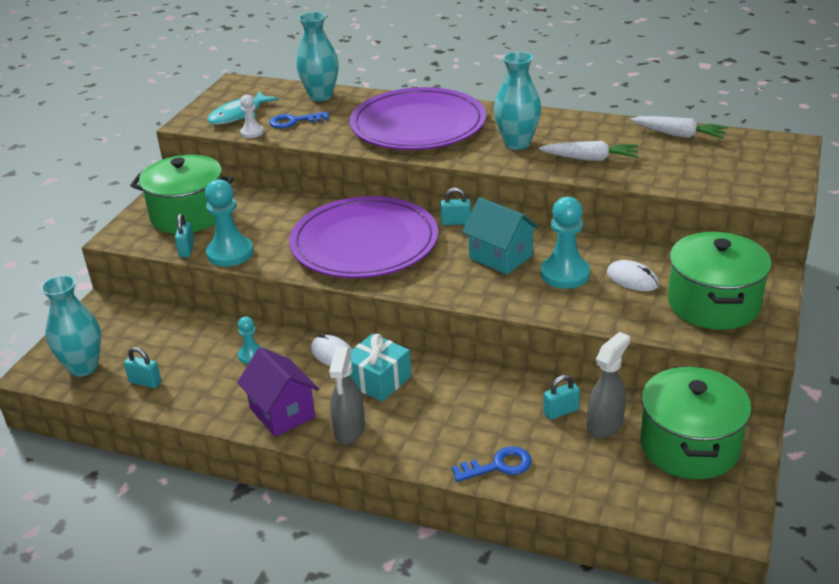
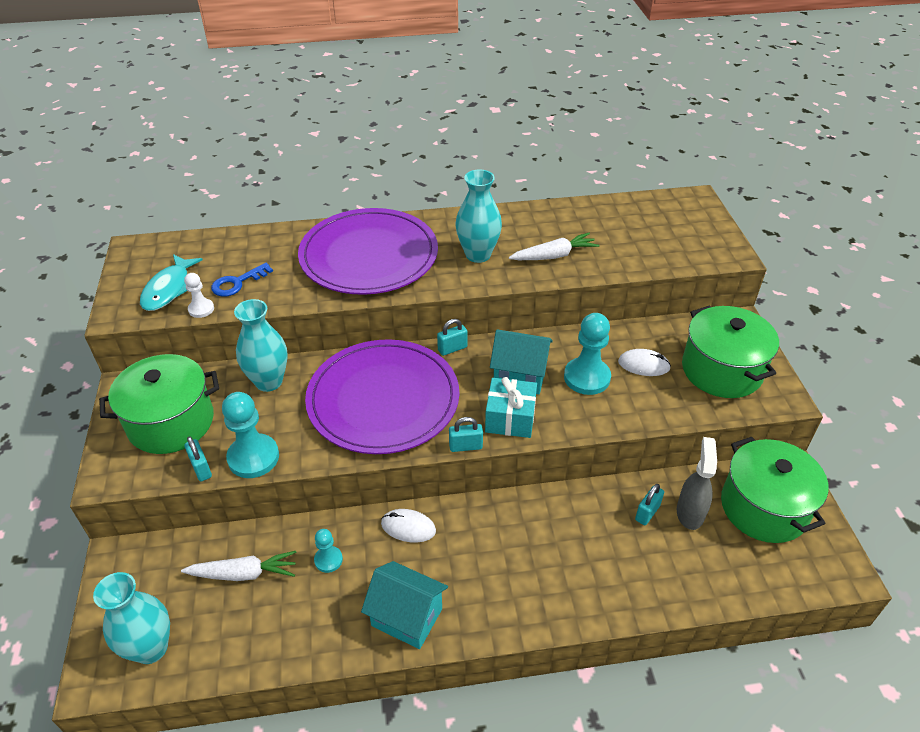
camera: 30 degrees left, 10 degrees up
(145, 382) = (236, 639): turquoise padlock -> turquoise padlock (465, 446)
(282, 413) = (407, 617): purple house -> turquoise house
(321, 96) = (242, 243): turquoise vase -> turquoise vase (269, 381)
(349, 430) = (484, 610): grey spray bottle -> none
(378, 380) = (471, 541): turquoise gift -> turquoise gift (510, 418)
(498, 466) = (638, 593): blue key -> none
(678, 135) = (605, 210): white carrot -> white carrot (243, 573)

